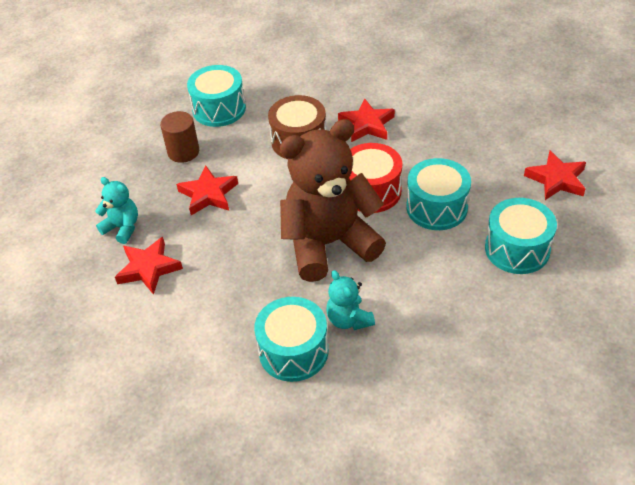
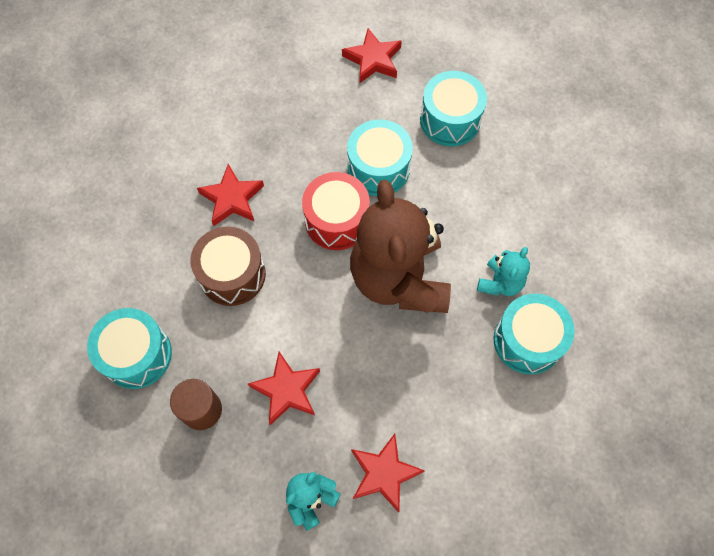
camera: 80 degrees left, 20 degrees up
(349, 319) = (500, 282): turquoise teddy bear -> turquoise teddy bear turned 45 degrees counterclockwise

